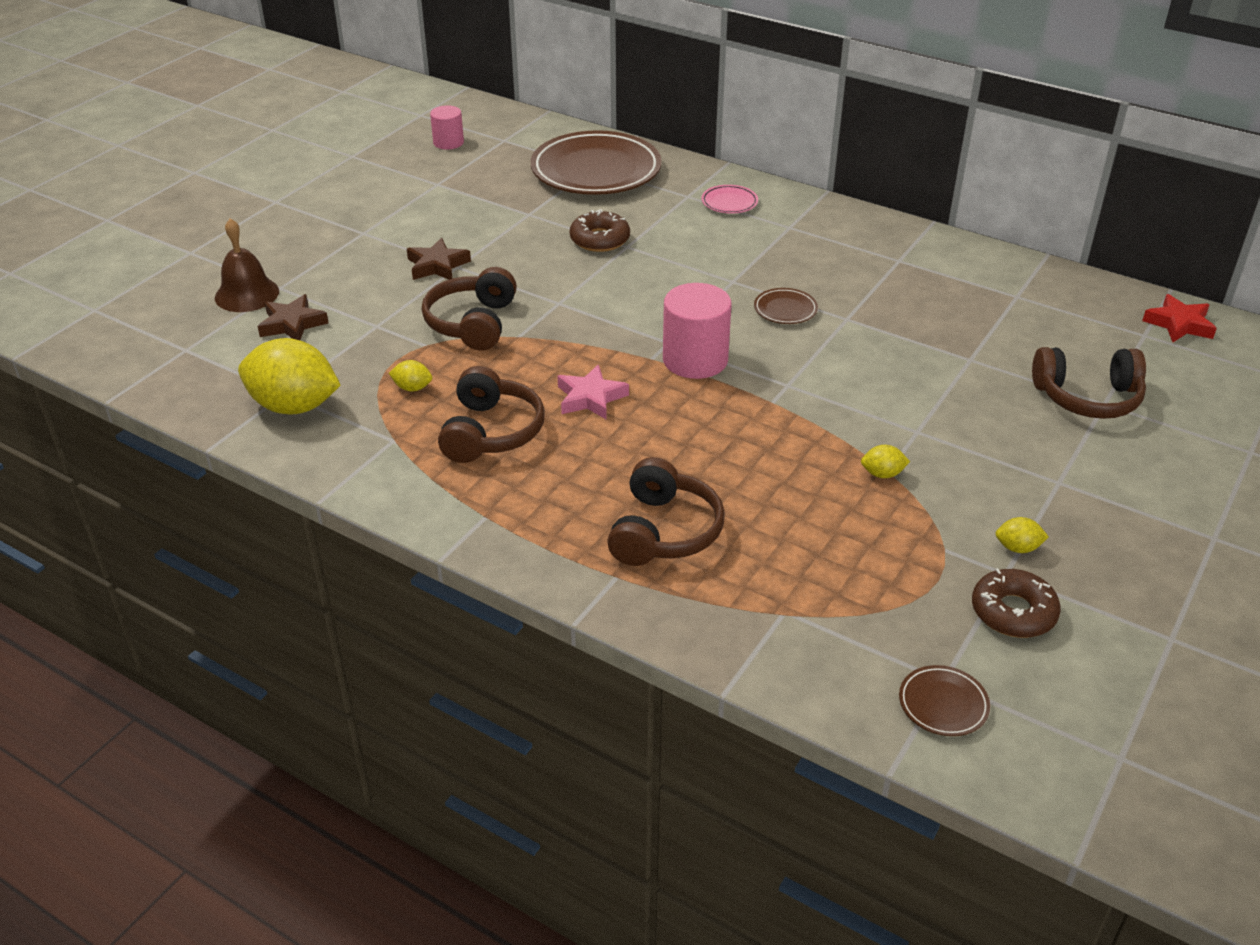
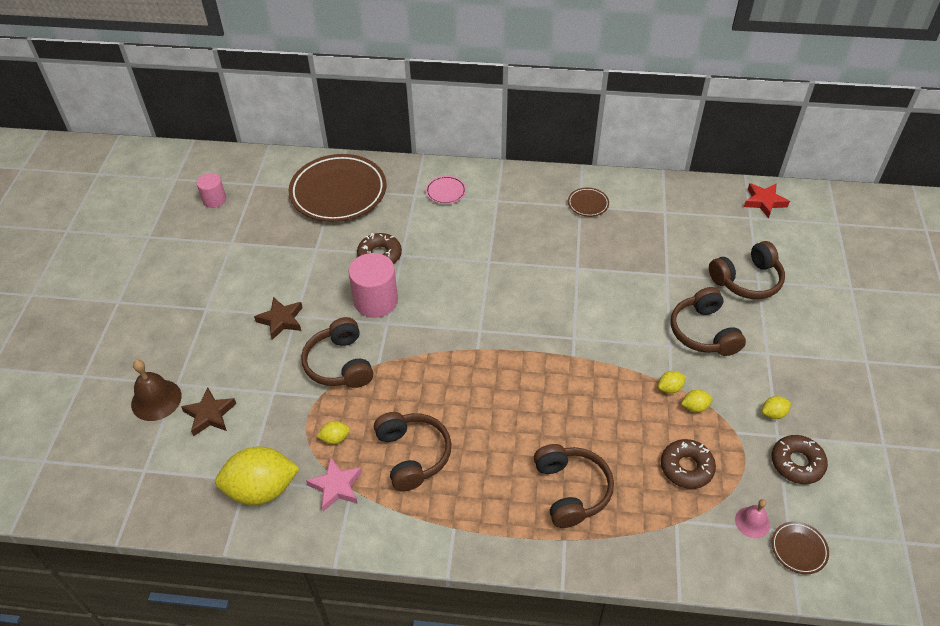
camera: 25 degrees left, 10 degrees up
(590, 398) = (459, 398): pink star -> pink star (336, 486)
(695, 360) = (505, 339): pink cylinder -> pink cylinder (376, 301)
(785, 310) = (536, 274): brown plate -> brown plate (588, 204)
(842, 562) = (686, 467): none -> brown donut
(894, 651) = (752, 522): none -> pink bell
(904, 504) = (695, 407): none -> yellow lemon
(978, 432) = (703, 332): none -> brown headphones

